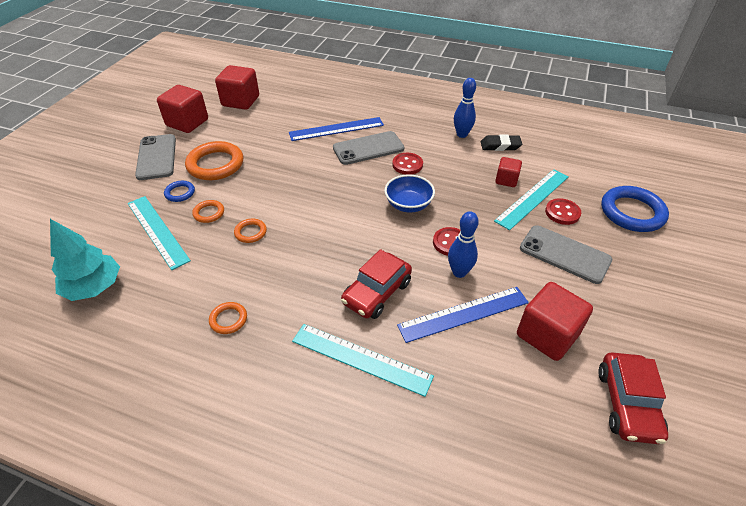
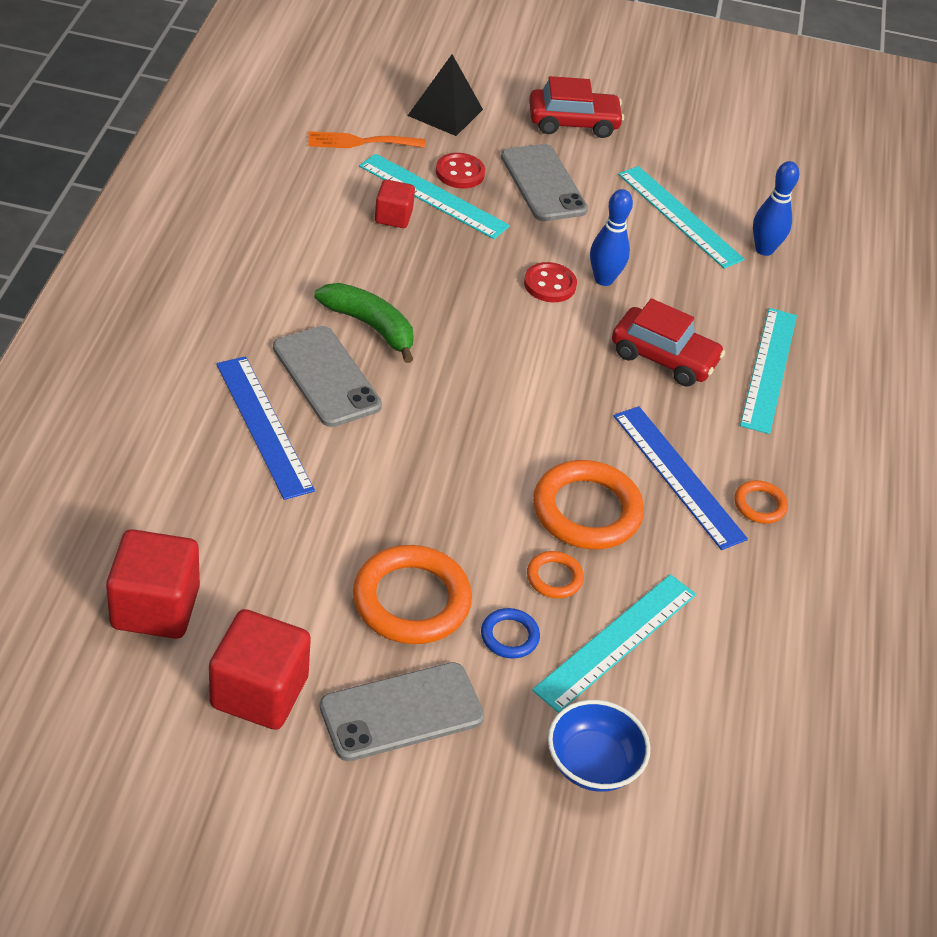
camera: 105 degrees left, 0 degrees up
(94, 287) = (760, 688): turquoise tree -> none
(250, 232) = (586, 510): orange ring -> orange ring, size x2.02
(407, 165) = (370, 326): red button -> green banana
(408, 205) = (476, 325): blue bowl -> blue bowl (592, 764)
(462, 134) = (267, 256): blue bowling pin -> blue bowling pin (764, 249)
(463, 313) = (671, 280): blue ruler -> blue ruler (678, 476)
(500, 146) = (298, 214): black eraser -> none
(547, 335) = (679, 216): red cube -> turquoise ruler
(564, 254) = (543, 183): grey phone -> grey phone turned 45 degrees counterclockwise
(579, 172) = (360, 142): none -> orange fork
(627, 404) = (745, 176): red car -> red car (573, 123)
(632, 212) = (445, 112): blue ring -> black pyramid

